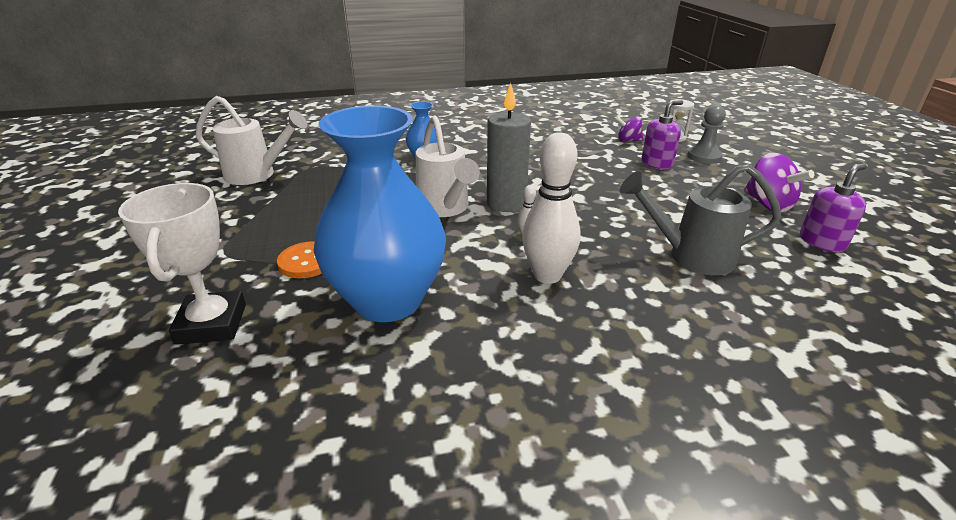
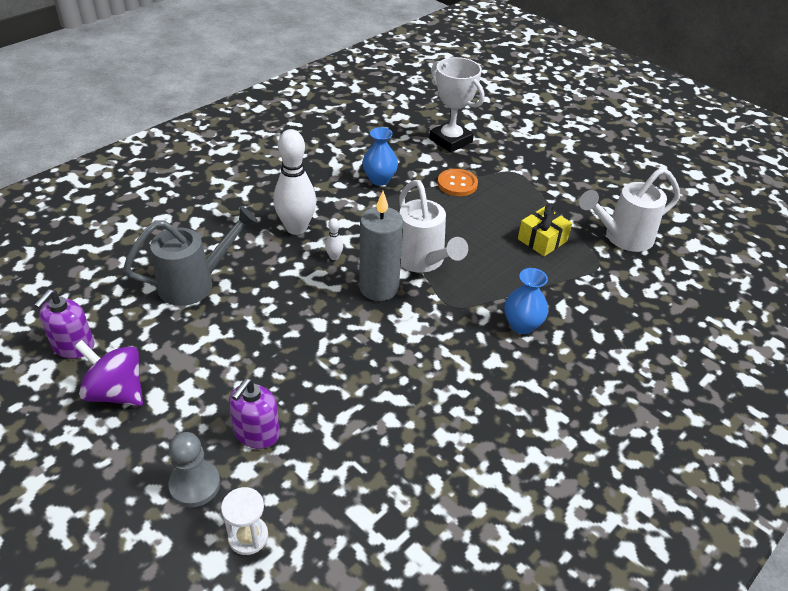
camera: 145 degrees right, 10 degrees up
(320, 192) = (542, 240): none -> yellow gift
(388, 300) = (379, 179): blue vase -> blue vase, size x0.45
(445, 208) = (423, 261): white watering can -> white watering can turned 150 degrees counterclockwise
(628, 140) = (316, 488): purple spinning top -> none

